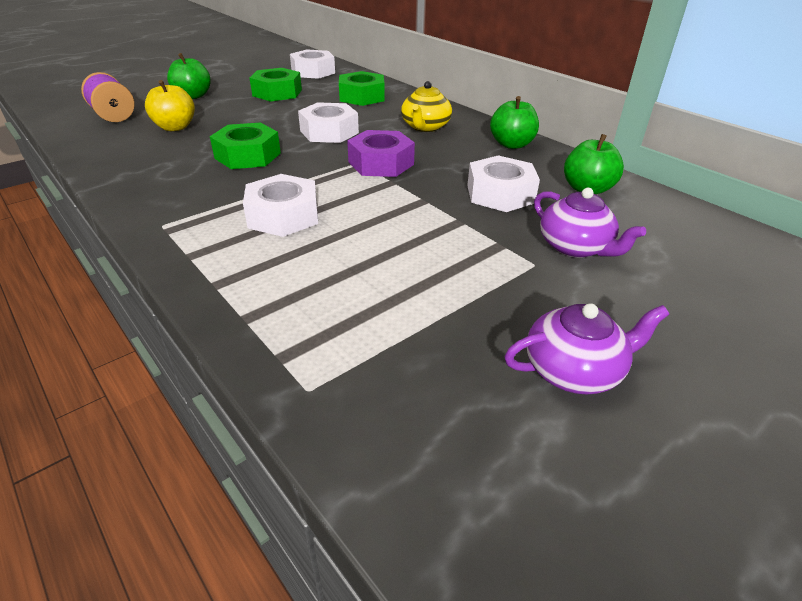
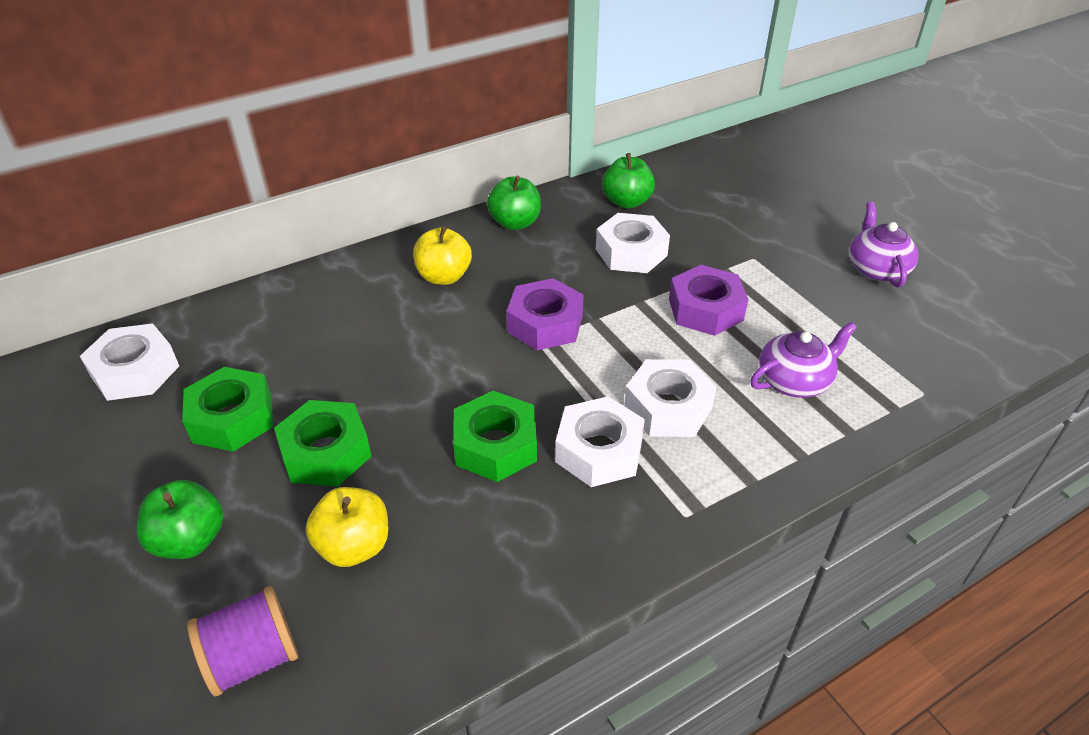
camera: 80 degrees left, 5 degrees up
(329, 132) = (433, 362): white nut -> white nut (599, 451)
(362, 97) = (302, 322): green nut -> green nut (326, 452)
(425, 127) = (444, 276): yellow teapot -> yellow apple
(425, 233) = (705, 309): none -> purple nut
(575, 247) = (727, 232): purple teapot -> purple teapot (794, 380)

